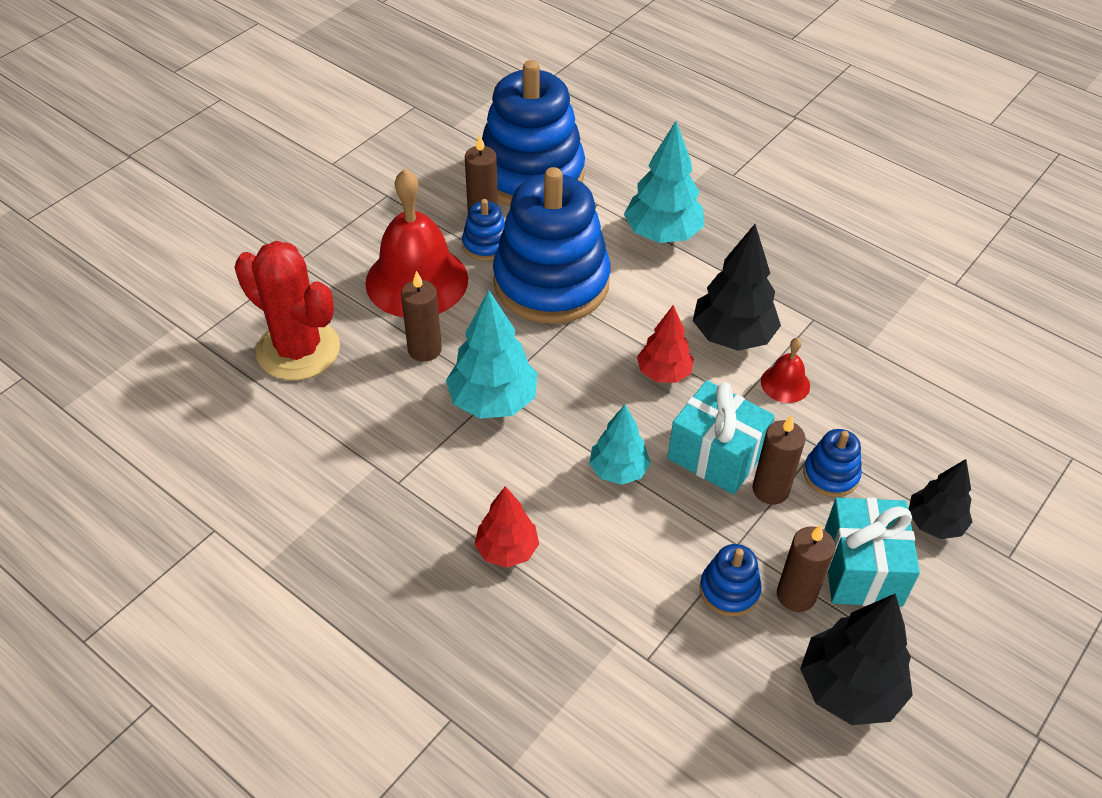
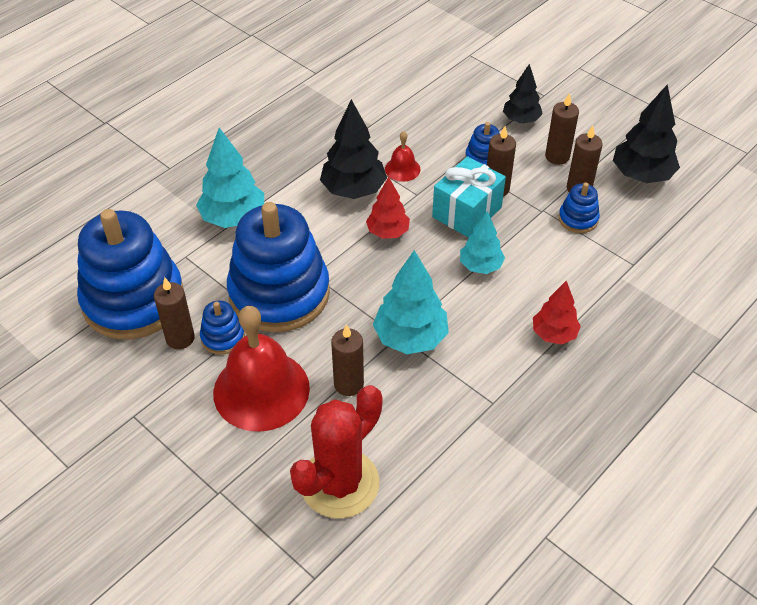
camera: 85 degrees left, 0 degrees up
(861, 569) = (557, 156): turquoise gift -> brown candle

